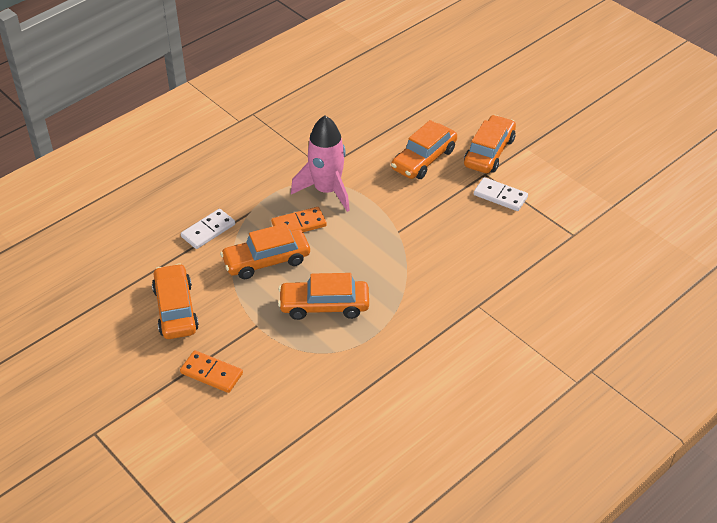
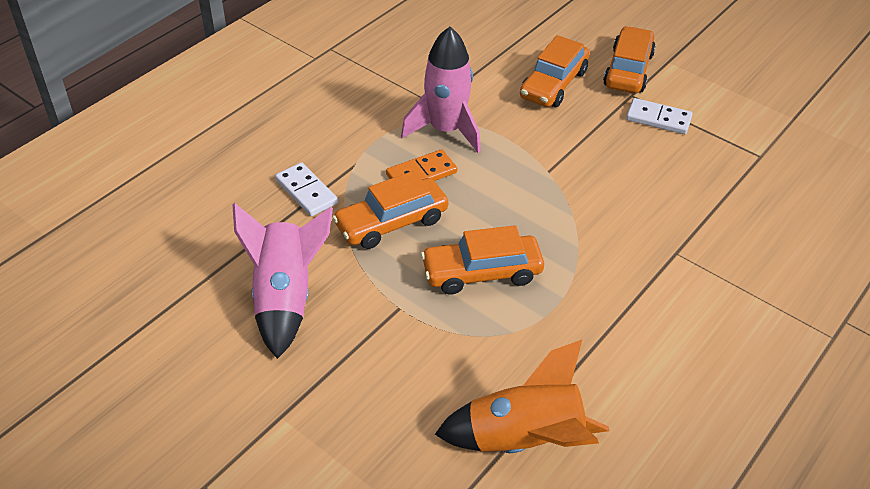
camera: 10 degrees left, 0 degrees up
(176, 309) = (285, 298): orange car -> pink rocket
(208, 230) = (306, 192): white domino -> white domino turned 75 degrees counterclockwise
(211, 373) = (353, 380): orange domino -> none
(321, 428) = (524, 440): none -> orange rocket

